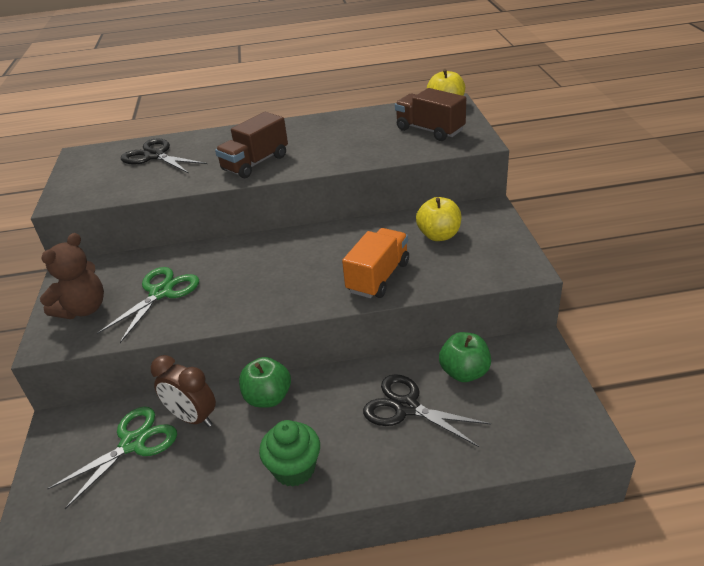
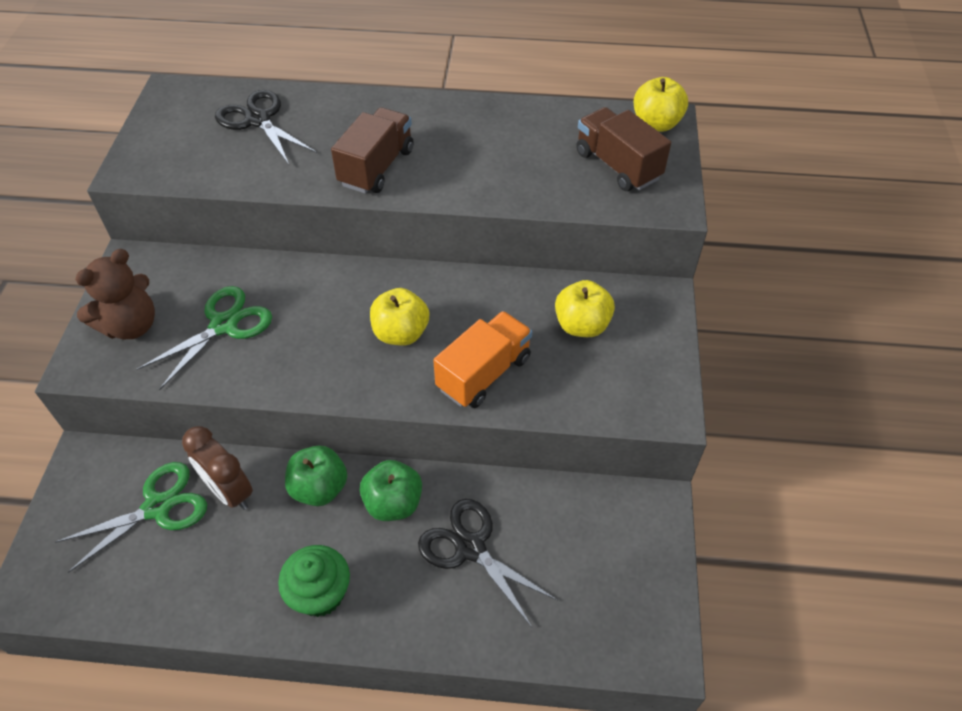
camera: 10 degrees right, 15 degrees up
(255, 163) = (376, 167): brown truck -> brown truck turned 150 degrees clockwise
(304, 268) = (401, 333): none -> yellow apple
(464, 372) = (554, 518): green apple -> green apple (393, 503)

